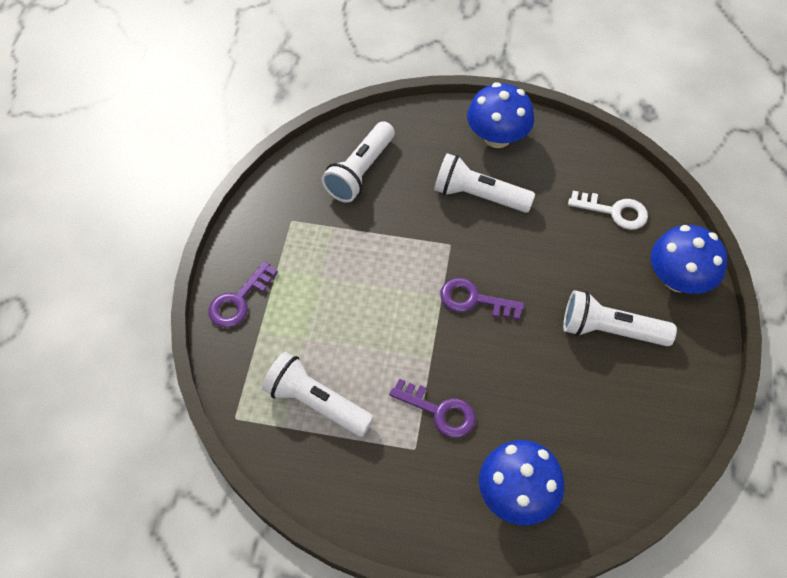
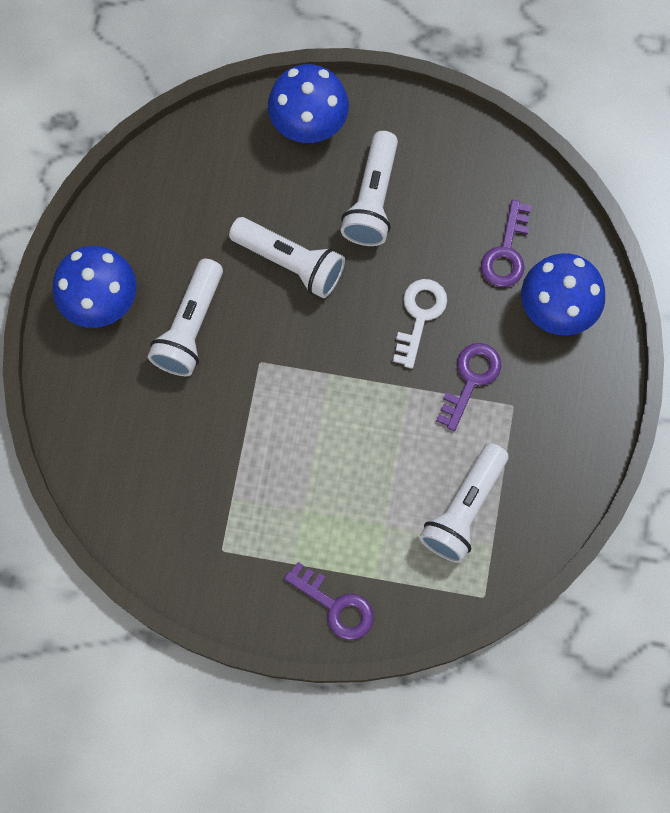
camera: 90 degrees left, 15 degrees up
(360, 172) = (149, 468): white flashlight -> white flashlight (290, 262)
(474, 300) = (335, 338): purple key -> purple key (506, 252)
(614, 211) = (217, 177): white key -> white key (419, 316)

